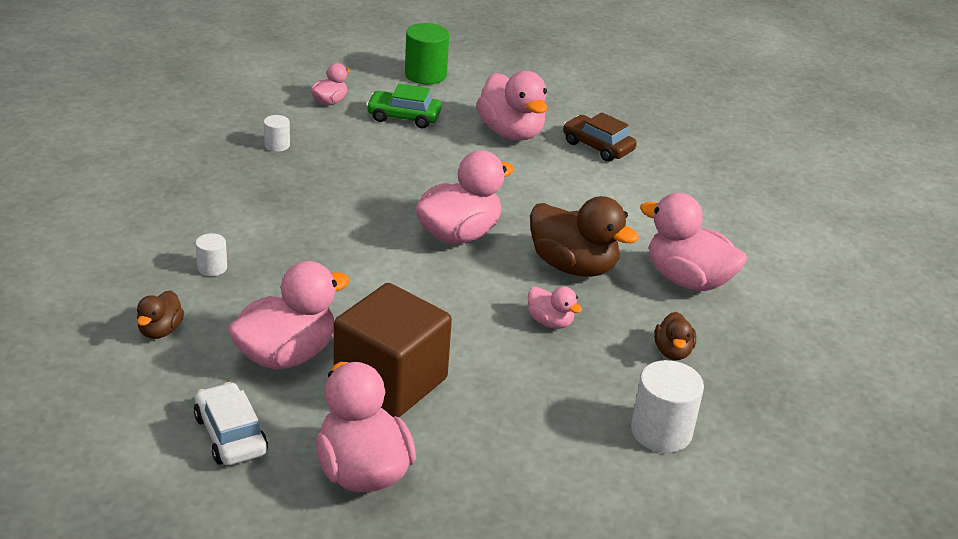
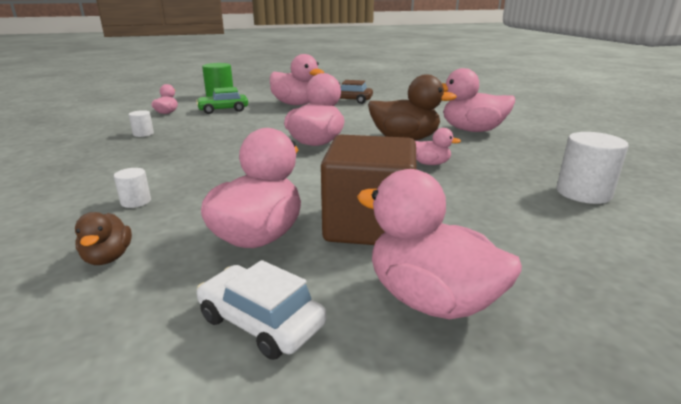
camera: 25 degrees left, 10 degrees down
(672, 351) = (518, 157): brown duck -> none

